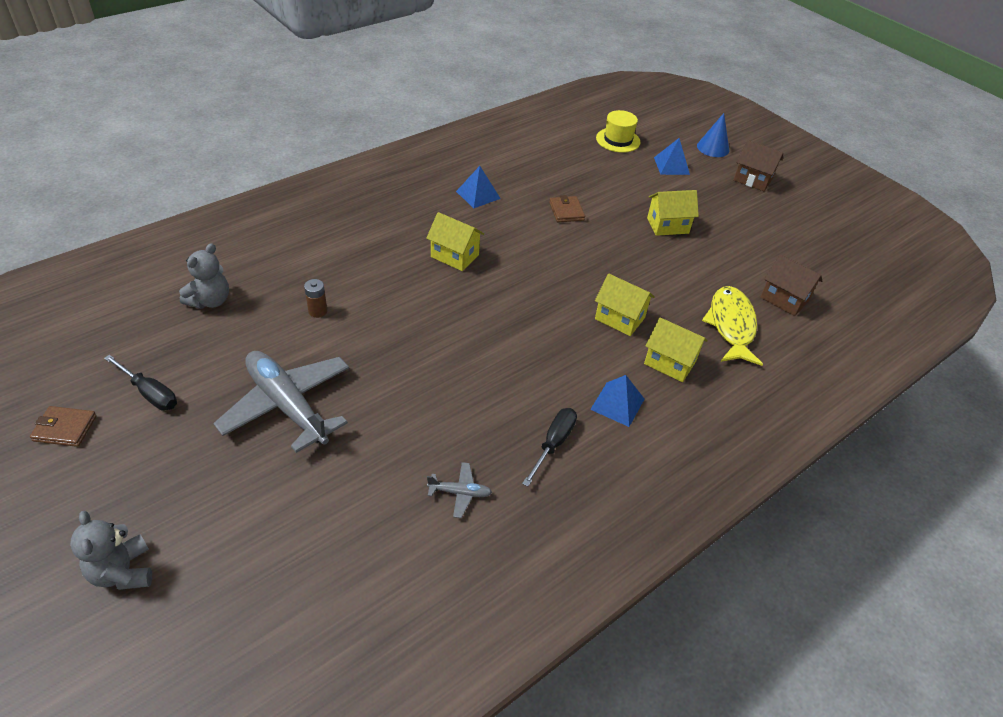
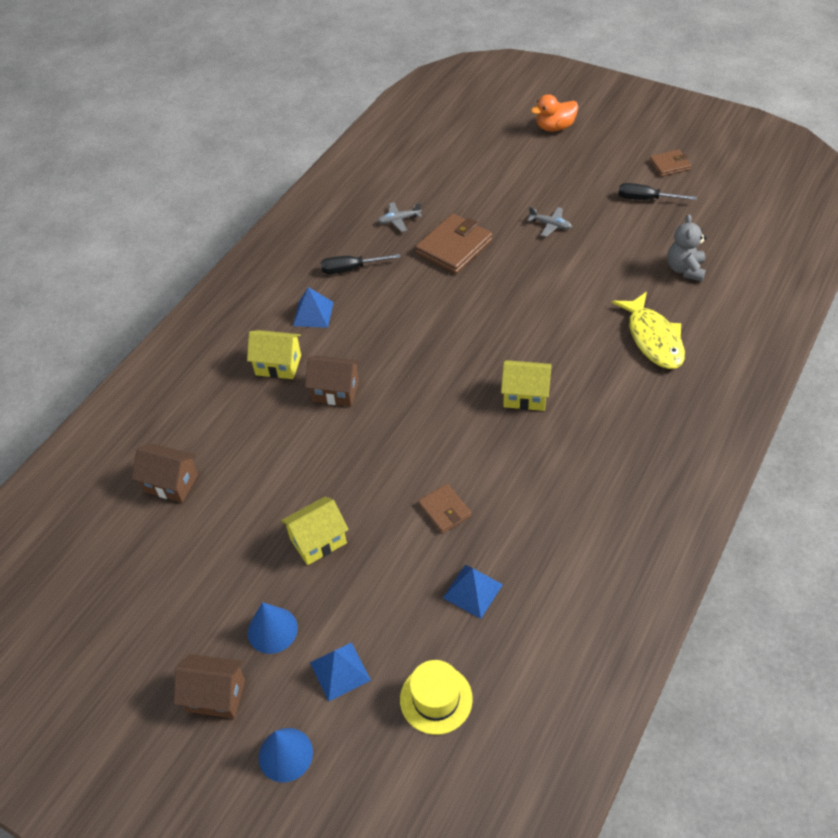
camera: 165 degrees right, 5 degrees up
(123, 572) = (555, 127): grey teddy bear -> orange duck
(287, 405) = (550, 225): grey plane -> grey plane, size x0.42
(318, 311) = (595, 294): brown battery -> none
(417, 423) = (454, 247): none -> brown wallet
(478, 195) = (557, 491): blue pyramid -> blue pyramid (472, 591)
(553, 444) = (351, 269): black screwdriver -> black screwdriver turned 75 degrees clockwise
(620, 318) = (335, 391): yellow house -> brown house
(711, 194) = (272, 630): none -> blue cone
(731, 325) = (226, 426): yellow fish -> yellow fish (653, 338)

